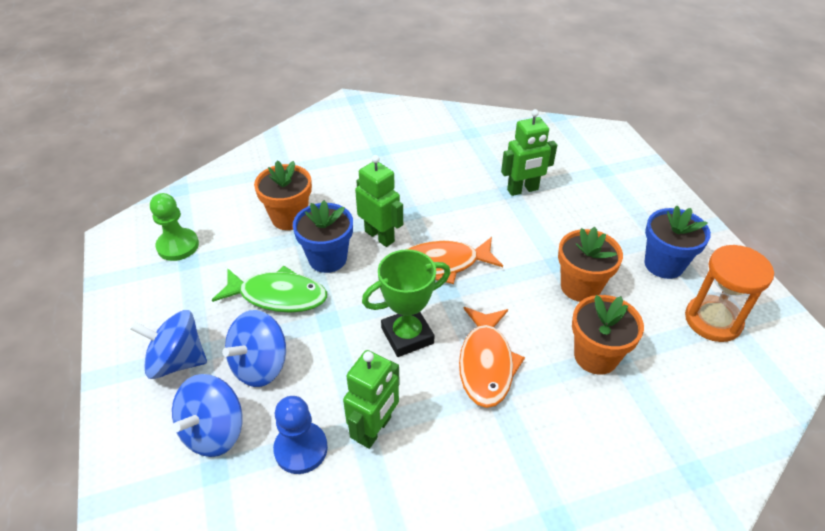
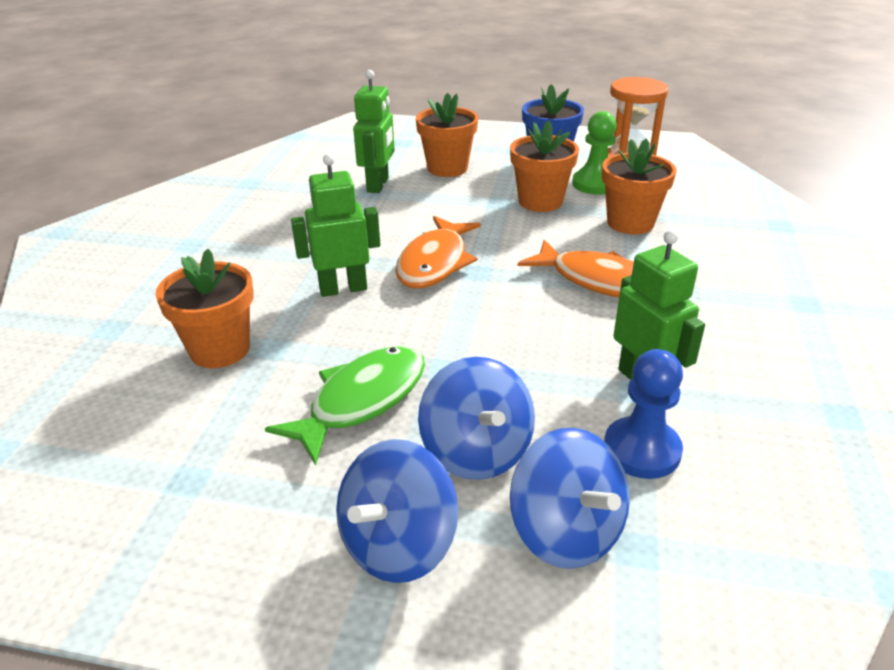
camera: 60 degrees left, 10 degrees down
(178, 246) = (135, 484): green pawn -> green pawn (595, 184)
(327, 259) = (337, 339): blue flower pot -> none
(407, 336) = (521, 317): green trophy -> none
(584, 213) = (447, 168): none -> orange flower pot

